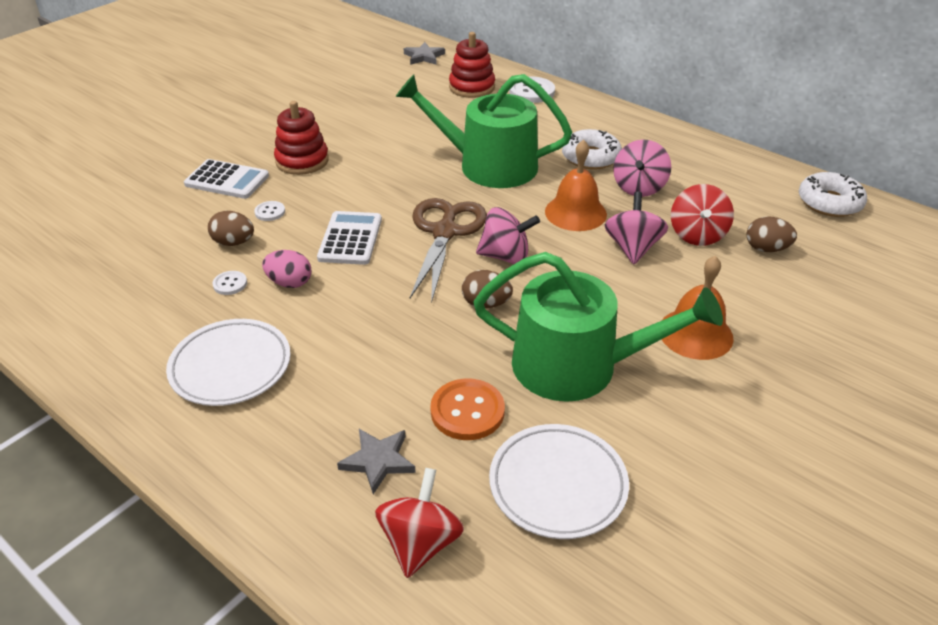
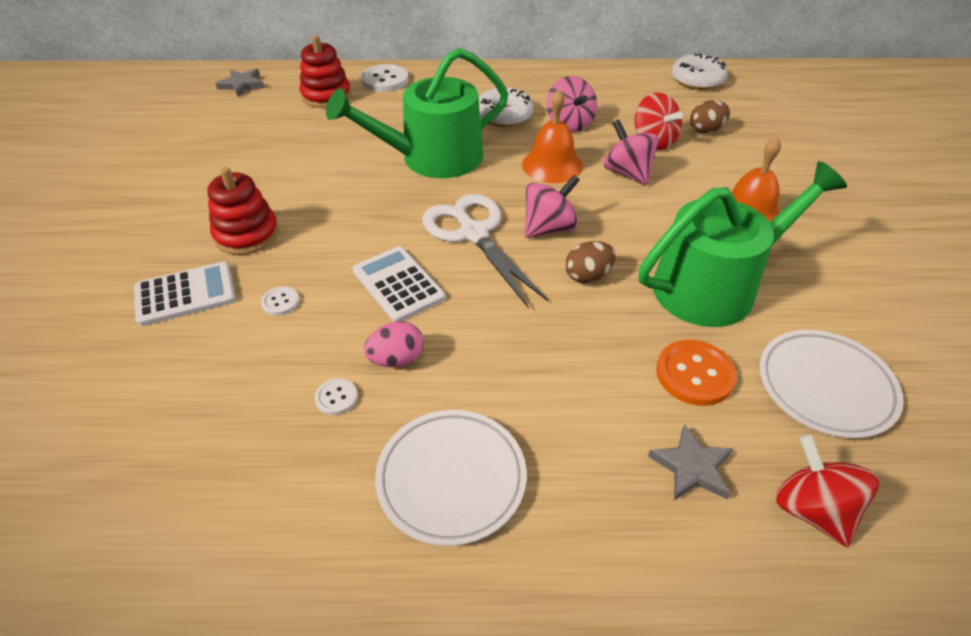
camera: 40 degrees left, 5 degrees up
(234, 242) = (283, 354): brown egg -> none
(445, 232) = (474, 233): brown scissors -> white scissors

